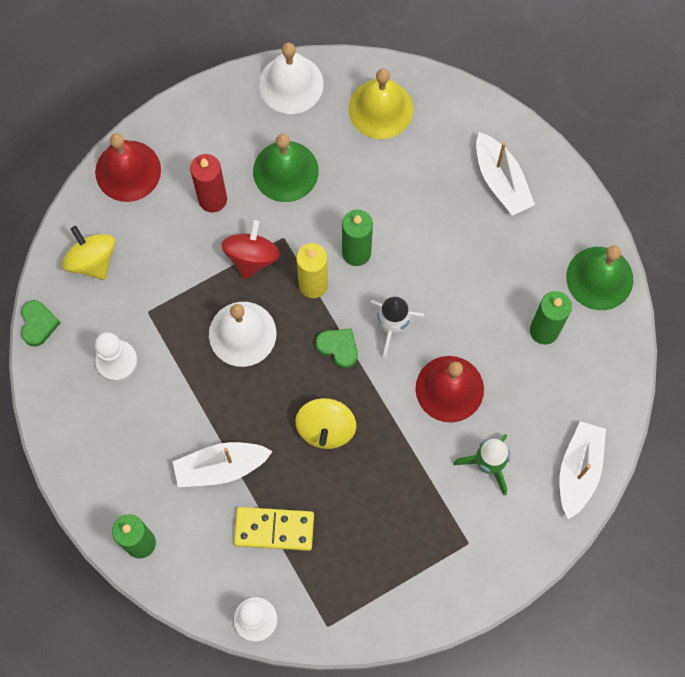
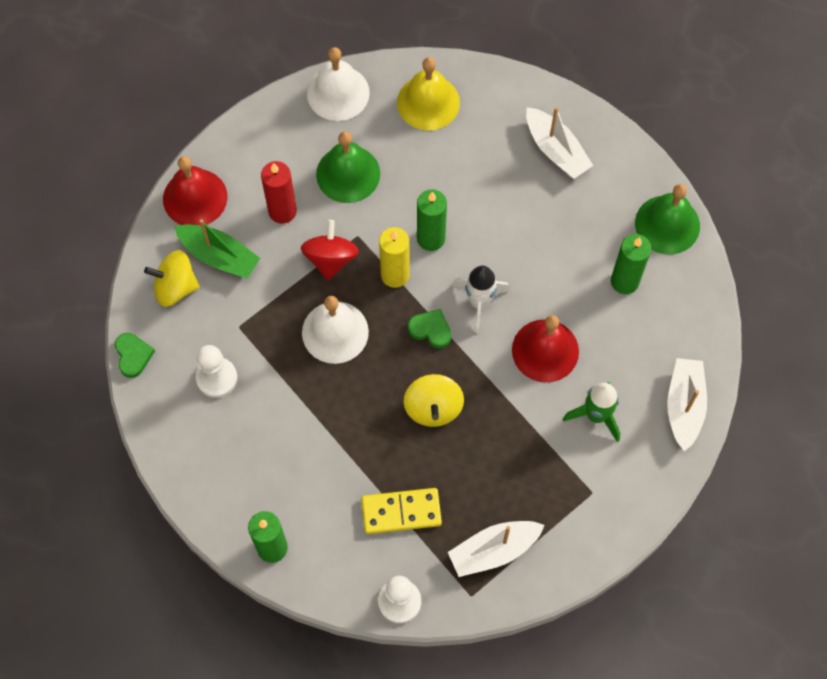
camera: 10 degrees left, 5 degrees down
(92, 260) = (175, 287): yellow spinning top -> yellow spinning top turned 45 degrees counterclockwise
(141, 235) = (219, 256): none -> green boat
(221, 467) = (338, 461): white boat -> white boat (494, 550)

